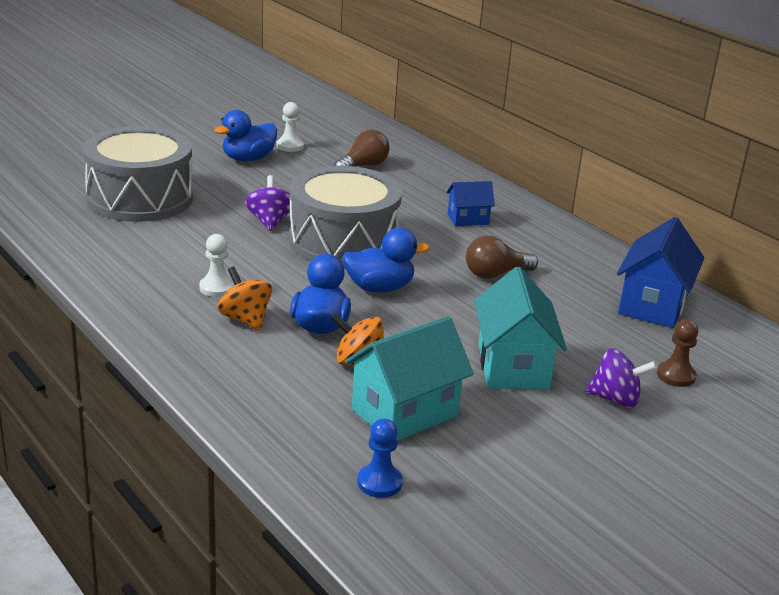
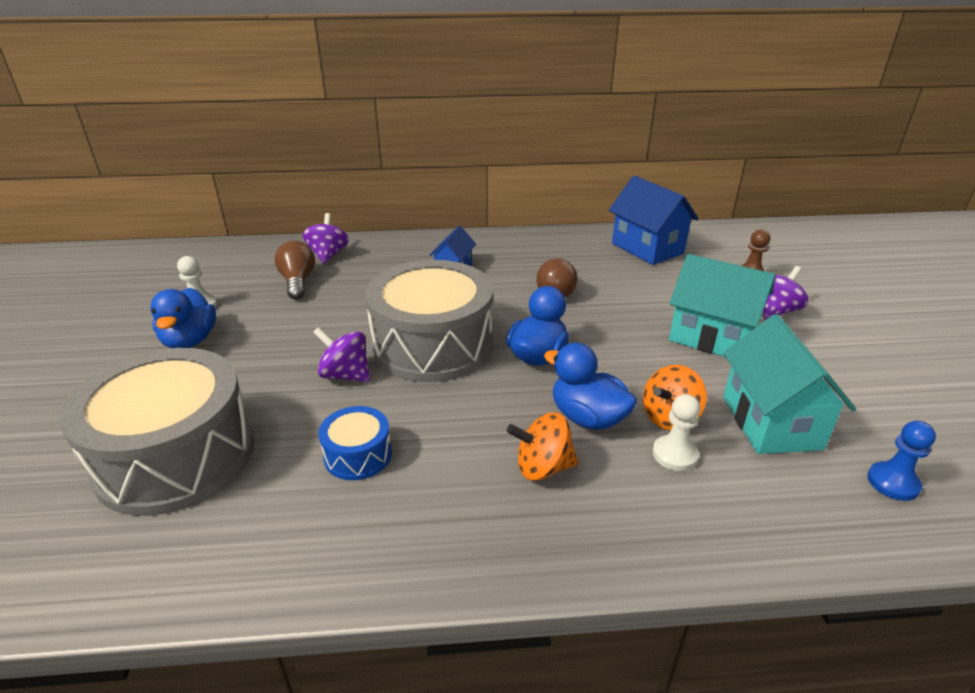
camera: 55 degrees left, 5 degrees up
(194, 251) = (358, 455): none -> blue drum
(217, 288) = (458, 465): white pawn -> white pawn (674, 454)
(418, 163) = (328, 255): none -> purple spinning top

